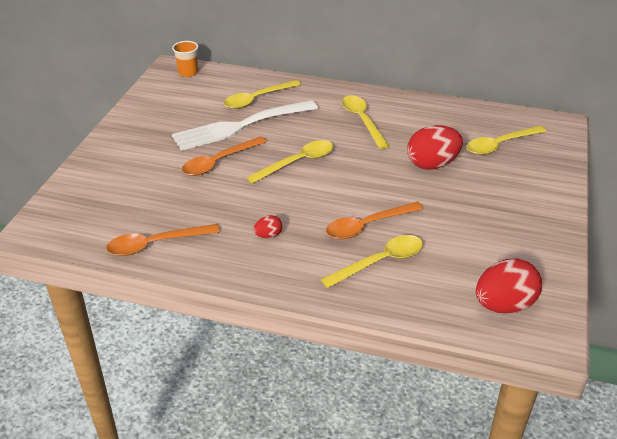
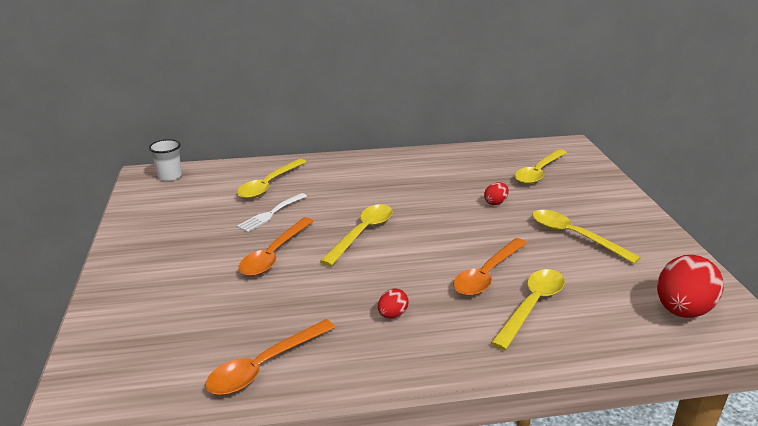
camera: 25 degrees left, 10 degrees down
(188, 72) = (170, 176): orange cup -> white cup
(241, 126) = (271, 213): white fork -> white fork, size x0.48
(362, 121) = (395, 180): yellow spoon -> yellow spoon (574, 236)
(432, 164) = (495, 202): red egg -> red egg, size x0.47

